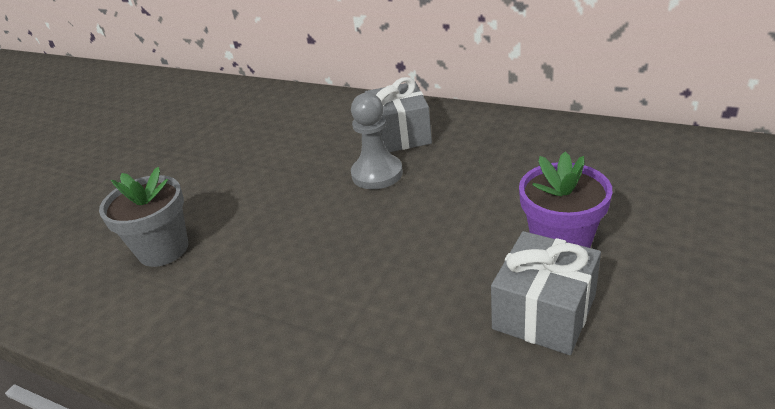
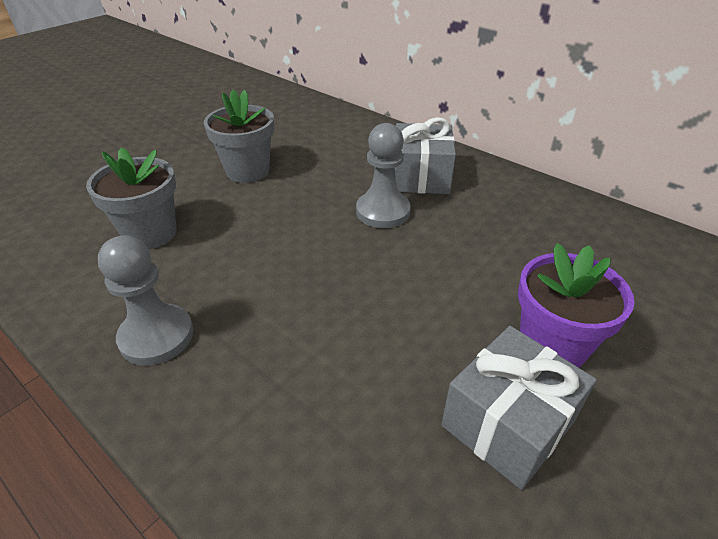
camera: 10 degrees right, 5 degrees up
(214, 333) = (156, 336): none -> grey pawn
(233, 169) = (247, 171): none -> grey flower pot

